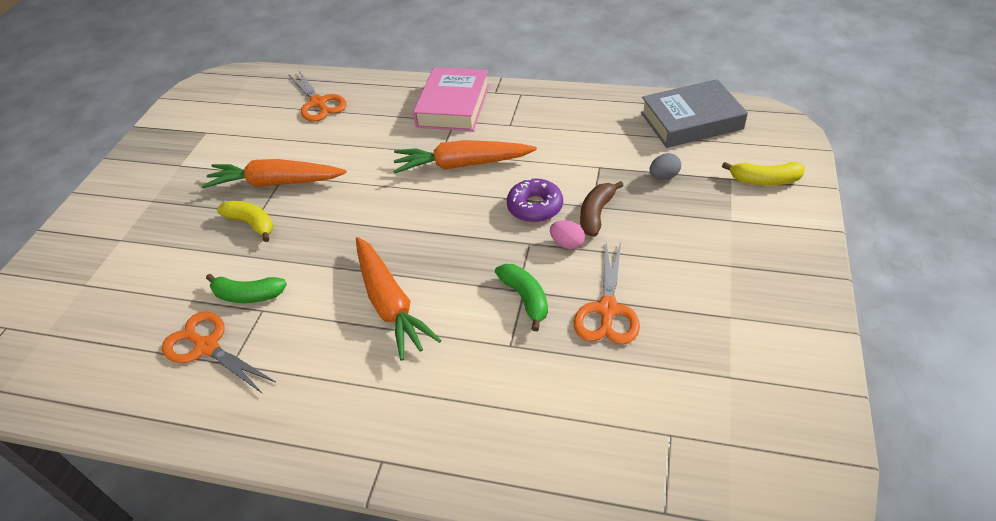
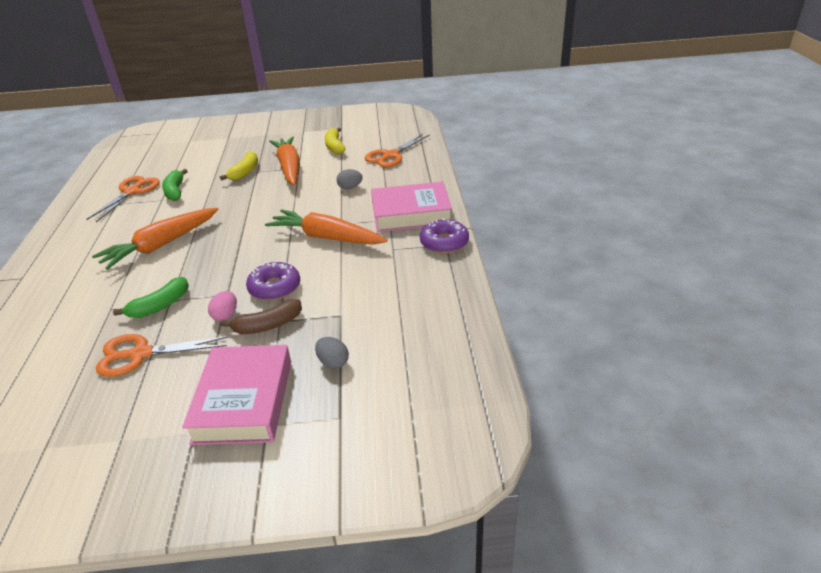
camera: 70 degrees right, 10 degrees down
(368, 139) = (350, 187): none -> grey egg
(462, 165) = (326, 238): orange carrot -> orange carrot turned 45 degrees counterclockwise
(518, 94) = (444, 243): none -> purple donut
(596, 214) = (268, 325): brown banana -> brown banana turned 150 degrees clockwise
(691, 121) = (443, 370): grey book -> none
(698, 233) = (243, 401): none -> pink book
(764, 180) = (341, 449): yellow banana -> yellow banana (335, 146)

